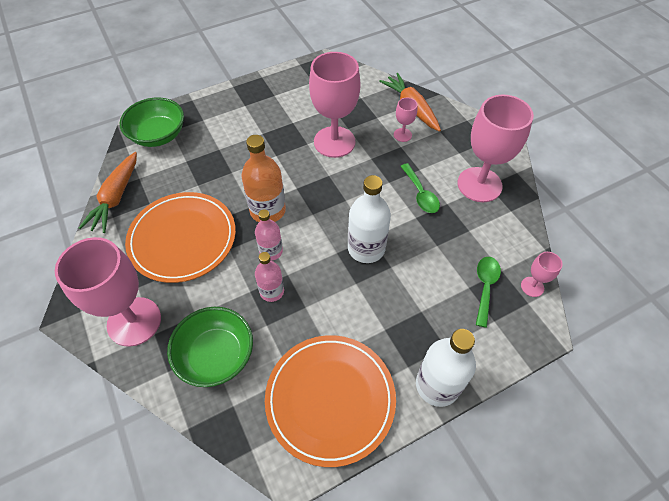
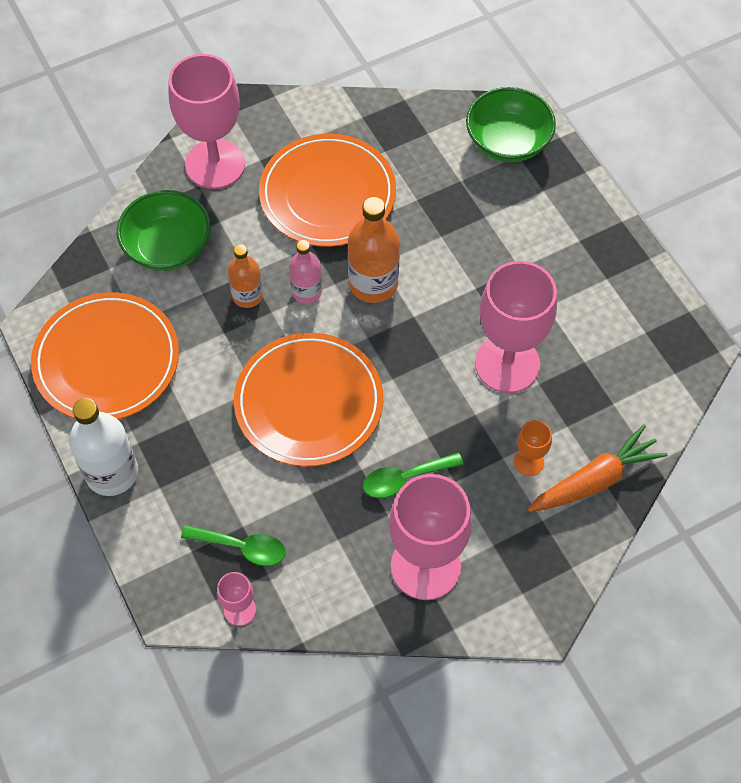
camera: 90 degrees right, 5 degrees up
(116, 198) = (393, 115): orange carrot -> none
(272, 291) = (247, 296): pink bottle -> orange bottle
(366, 248) = (309, 402): white bottle -> orange plate
(402, 135) = (528, 462): pink goblet -> orange goblet

